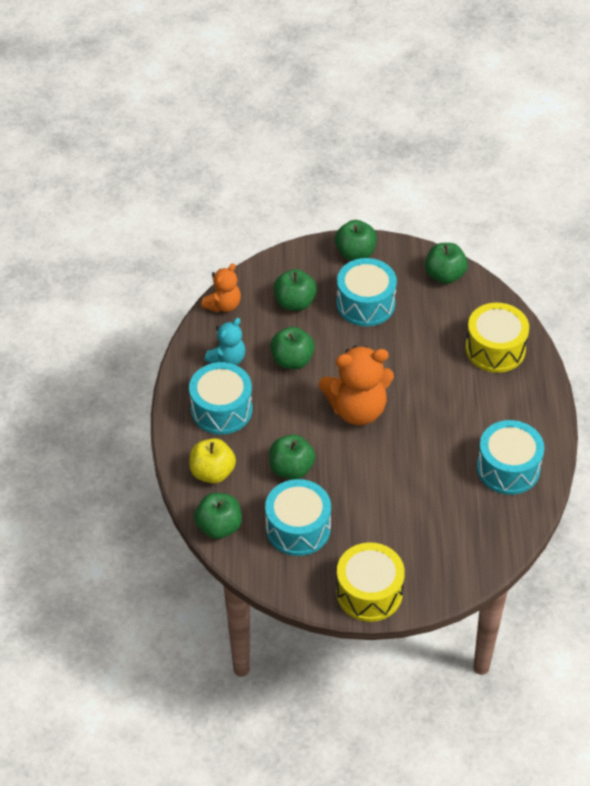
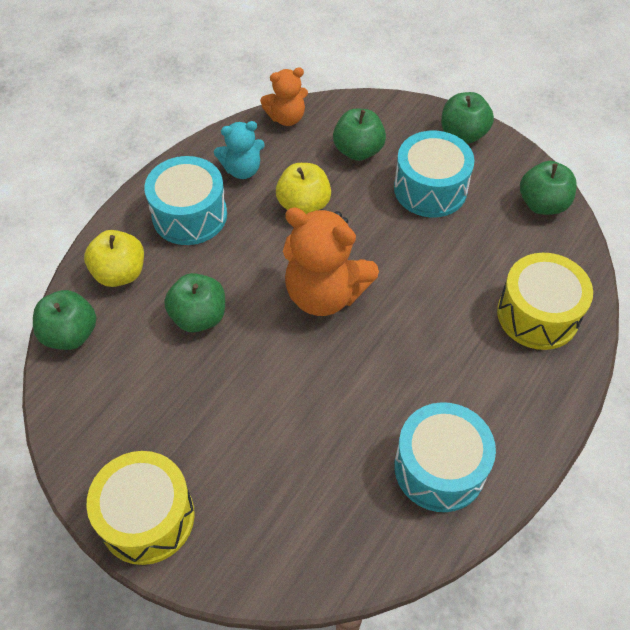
camera: 35 degrees right, 5 degrees up
(292, 360) = (303, 205): green apple -> yellow apple
(298, 528) = (144, 387): turquoise drum -> none

